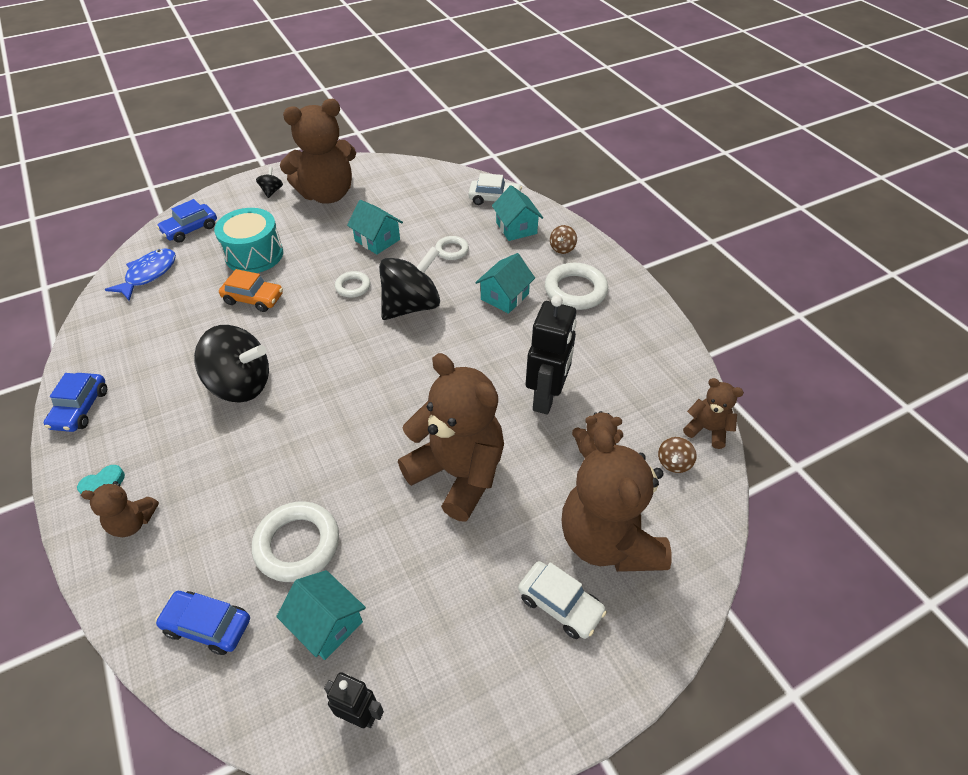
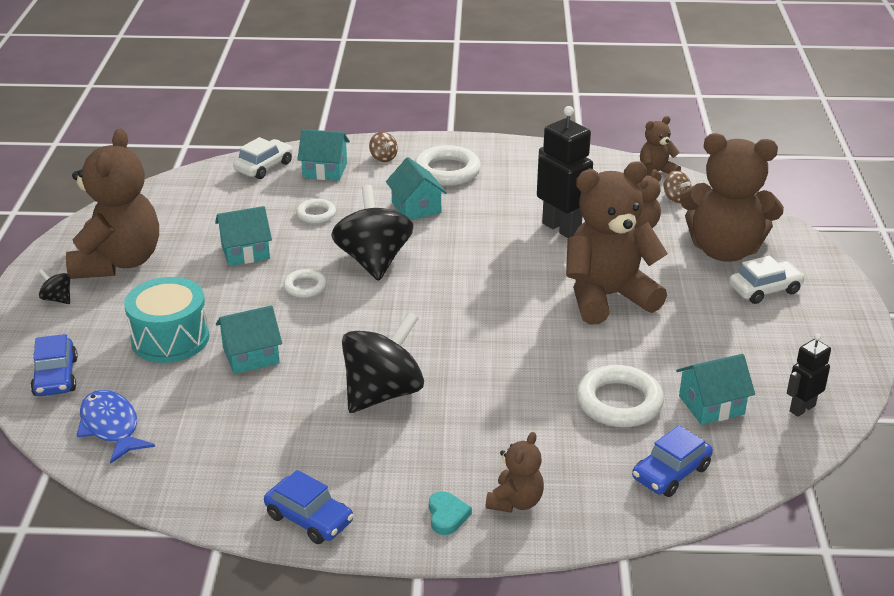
camera: 60 degrees left, 15 degrees down
(253, 299) = (251, 356): orange car -> turquoise house

